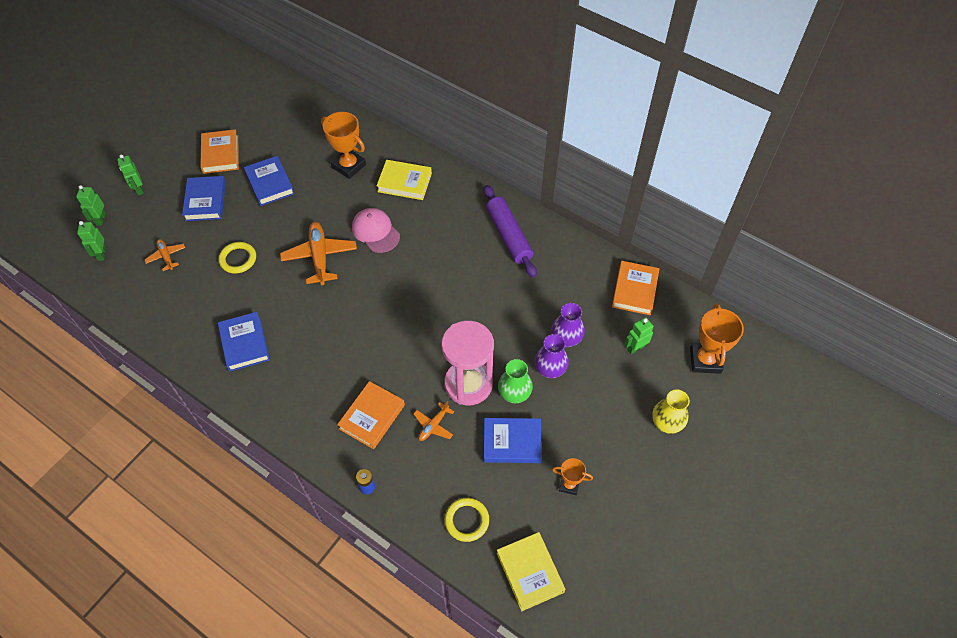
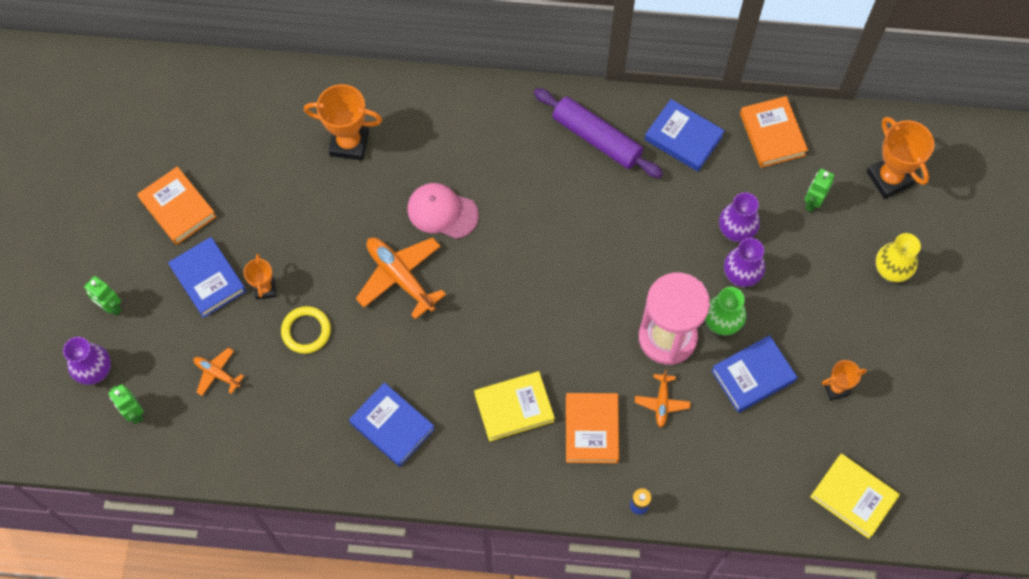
camera: 30 degrees left, 10 degrees up
(100, 219) = (95, 371): green robot -> purple vase
(233, 223) = (265, 289): none -> orange trophy
(270, 183) = (270, 215): blue book -> blue book (683, 138)
(404, 182) = (432, 131): yellow book -> yellow book (514, 408)
(467, 520) = (760, 481): yellow ring -> none

